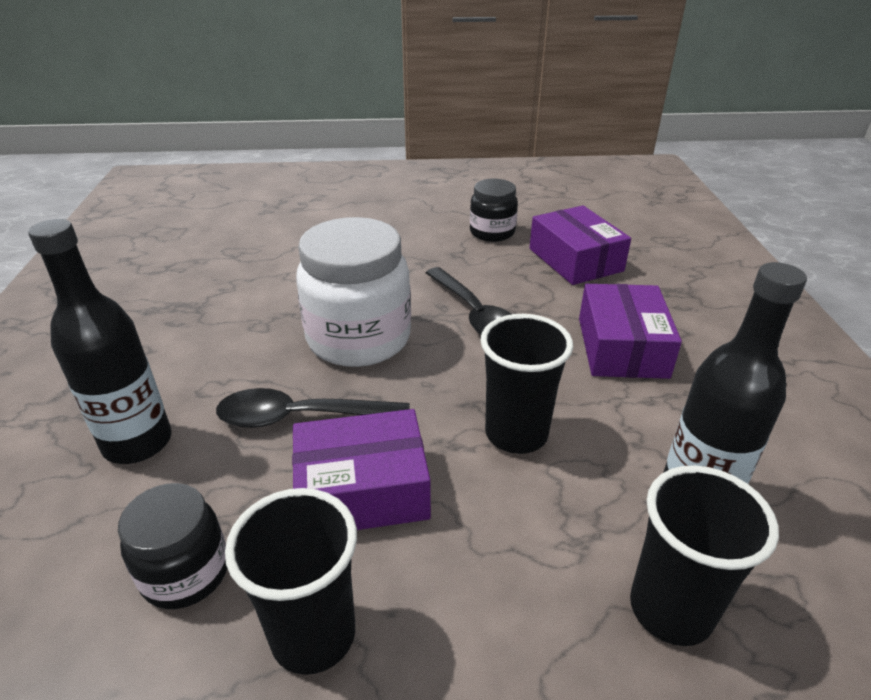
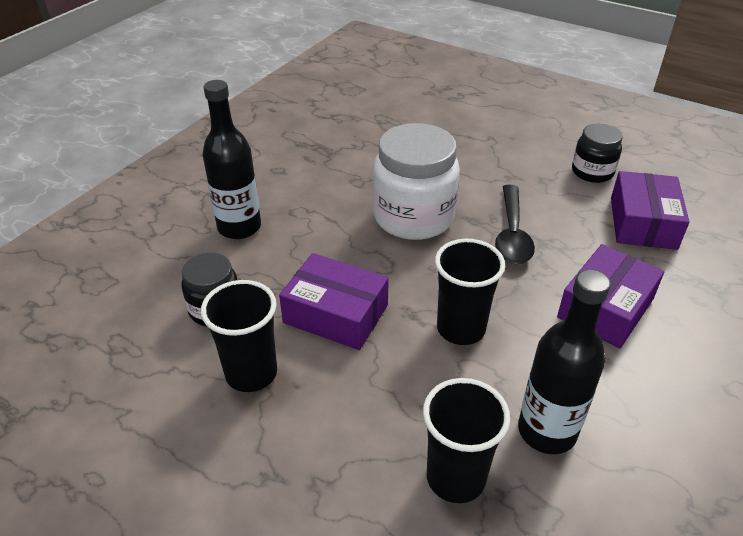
camera: 35 degrees right, 5 degrees up
(300, 417) = (335, 253): black spoon -> none

